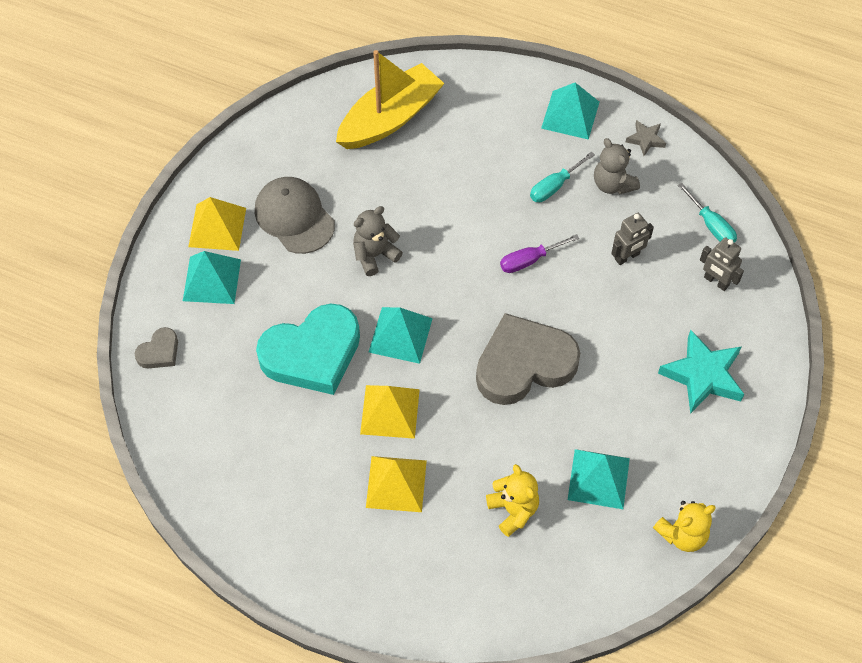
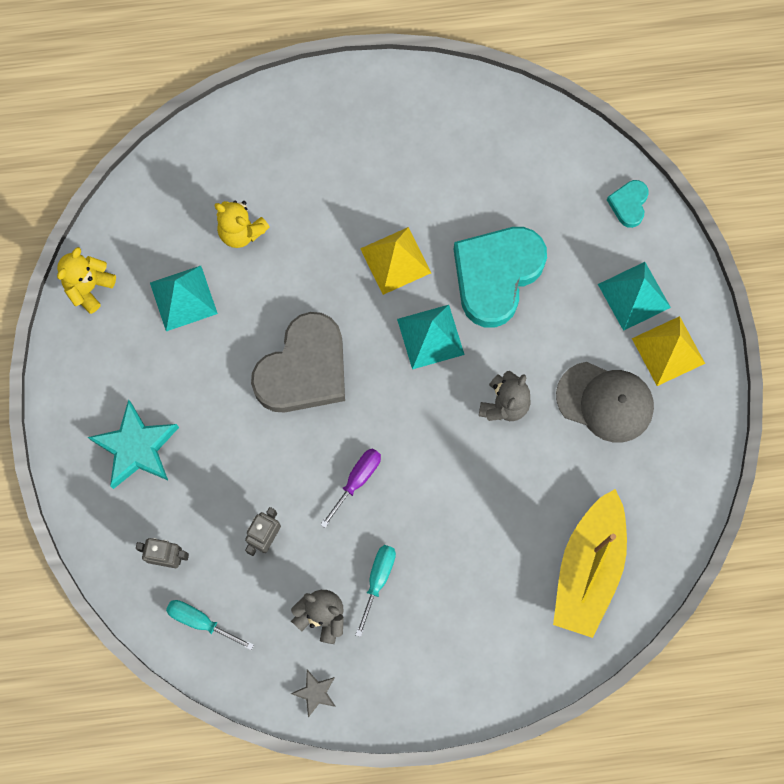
camera: 150 degrees right, 15 degrees up
(159, 352) = (628, 204): grey heart -> turquoise heart
(396, 483) = (351, 201): yellow pyramid -> none
(570, 115) = (408, 680): turquoise pyramid -> none

